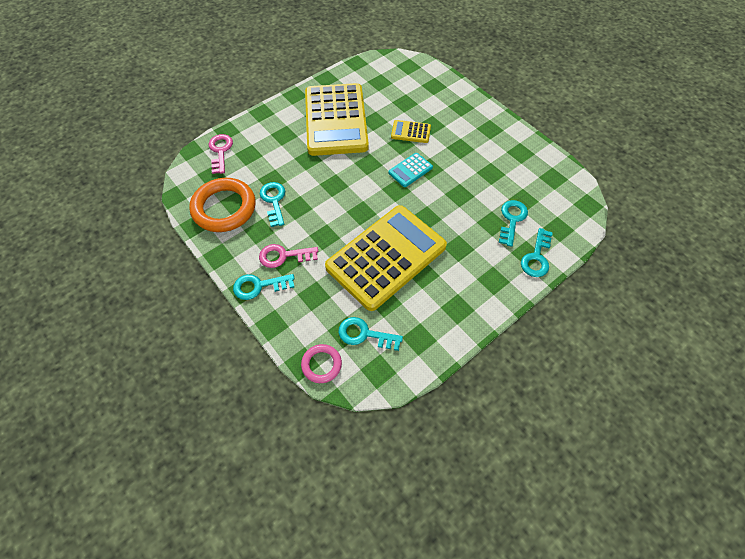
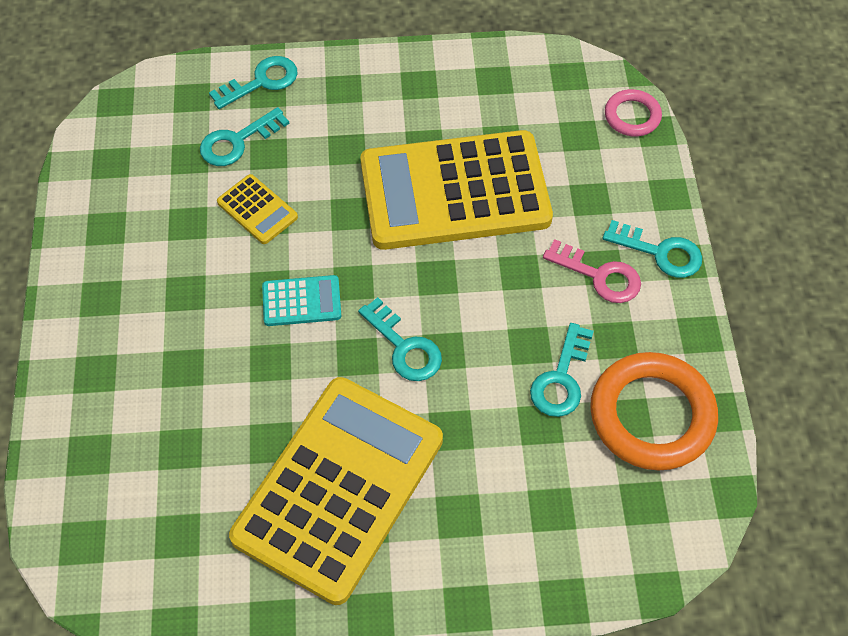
camera: 145 degrees left, 0 degrees up
(220, 151) = (601, 550): pink key -> none
(365, 334) = (556, 118): turquoise key -> turquoise key (404, 347)
(410, 132) = (232, 374): yellow calculator -> yellow calculator (257, 210)

